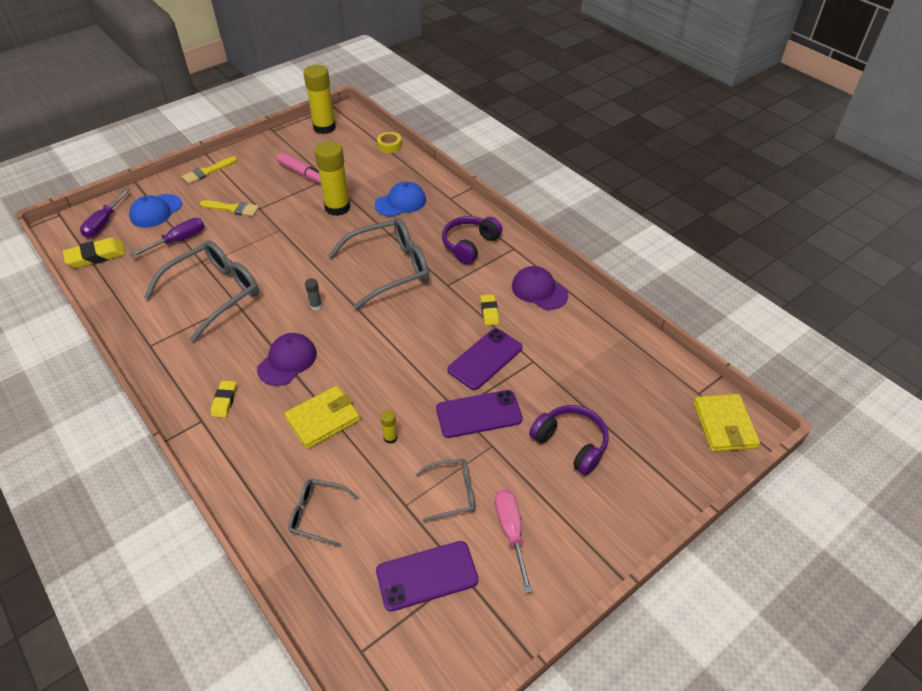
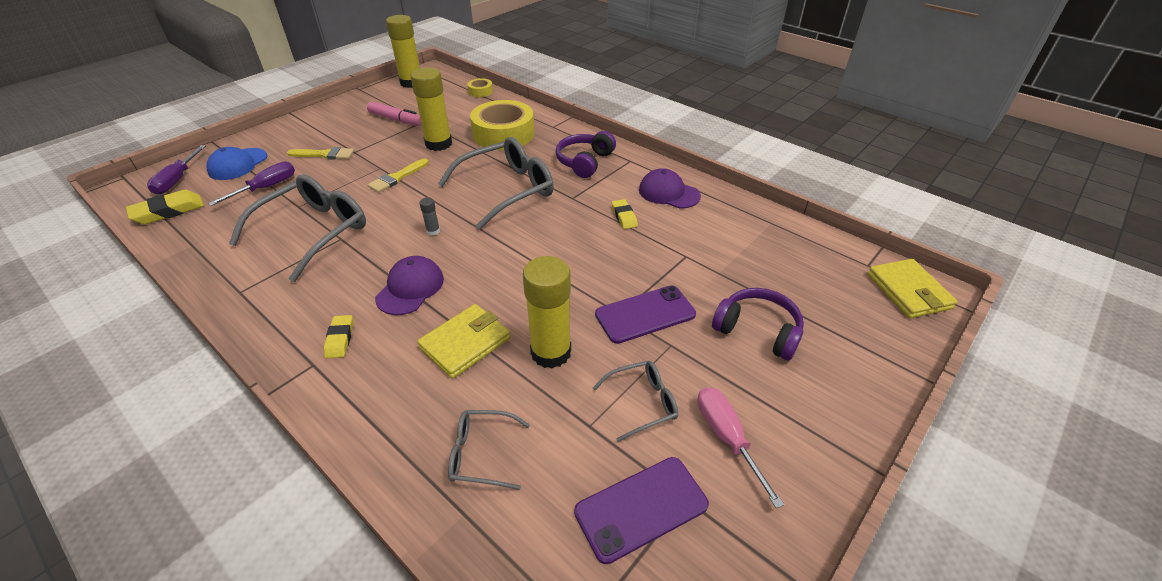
camera: 10 degrees left, 5 degrees down
(207, 172) = (293, 126): yellow brush -> yellow brush (397, 177)
(390, 437) = (551, 352): yellow glue stick -> yellow glue stick, size x2.42
(400, 202) = (503, 134): blue cap -> yellow tape
(485, 359) = (634, 260): purple phone -> none

